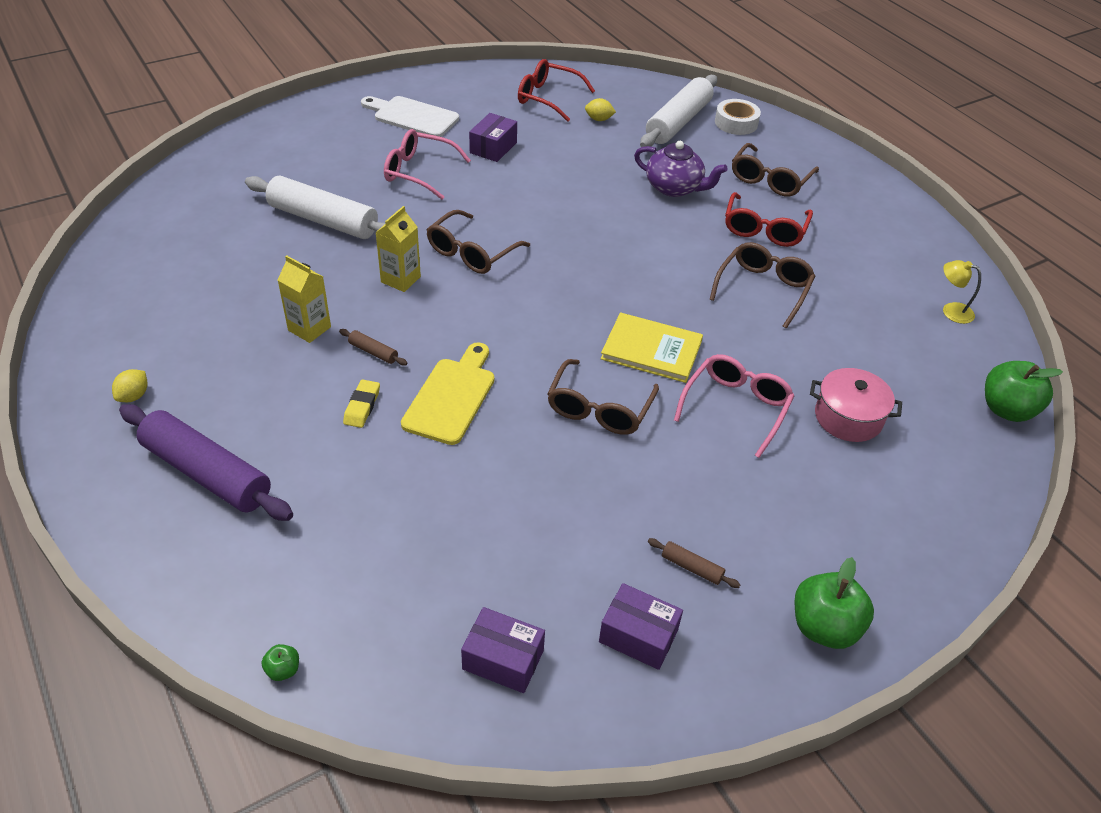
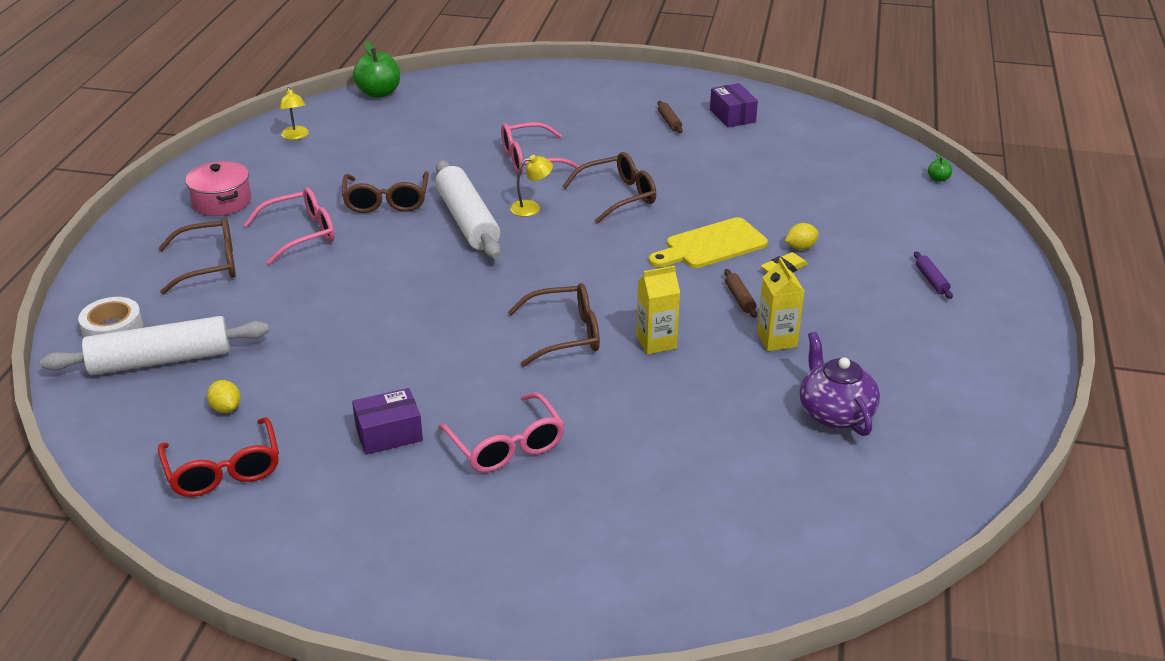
camera: 135 degrees left, 10 degrees down
(134, 396) = (965, 356): yellow lemon -> yellow lemon (800, 247)
(207, 473) = (931, 280): purple rolling pin -> purple rolling pin, size x0.41
(323, 220) = (669, 439): white rolling pin -> white rolling pin (467, 221)
(412, 116) = (414, 533): white cutting board -> none
(503, 659) = (813, 137): purple box -> none
(651, 350) = (531, 207): yellow book -> yellow lamp
(674, 188) = (299, 299): purple teapot -> purple teapot (835, 413)
(763, 289) = (386, 201): brown glasses -> brown glasses turned 75 degrees counterclockwise
(764, 229) = (301, 234): red glasses -> pink glasses
(824, 627) = (635, 83): green apple -> none
(848, 417) = (473, 128): pink pot -> pink pot (222, 202)

